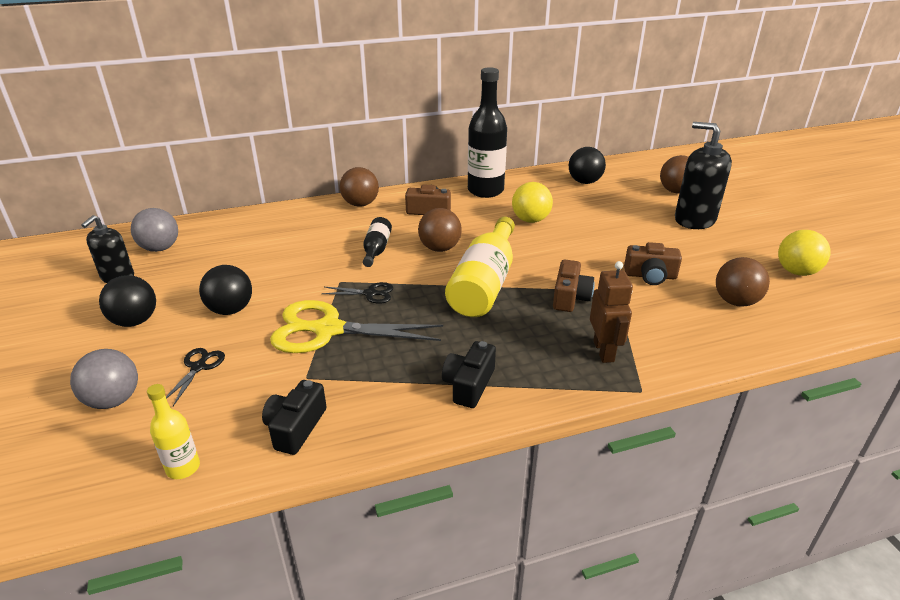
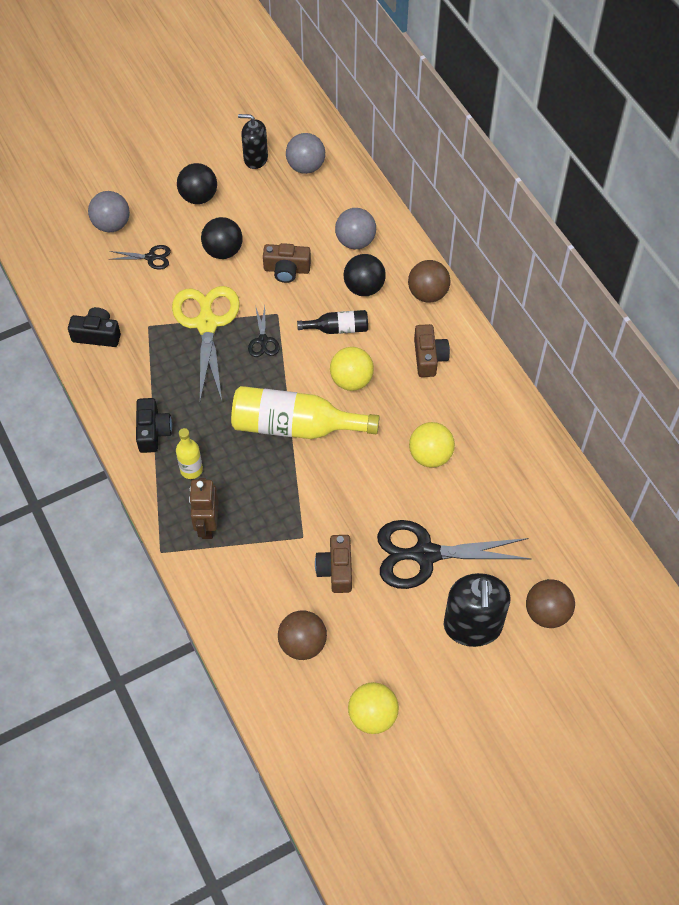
camera: 80 degrees right, 25 degrees up
(183, 467) = (57, 287): yellow bottle -> yellow bottle (191, 470)
(278, 231) = (355, 241): none -> grey ball
(440, 248) = (351, 380): brown ball -> yellow ball
(469, 385) = (153, 431): black camera -> black camera turned 75 degrees clockwise
(485, 190) = (492, 405): black bottle -> none
(570, 297) = (284, 498): brown camera -> brown camera (286, 269)
(584, 182) = (545, 508): black ball -> black ball (364, 287)
(604, 351) = (207, 525): brown robot -> brown robot turned 105 degrees clockwise
(629, 232) = (425, 554): none -> black scissors
(694, 219) = (472, 626): black soap dispenser -> black soap dispenser turned 150 degrees clockwise

